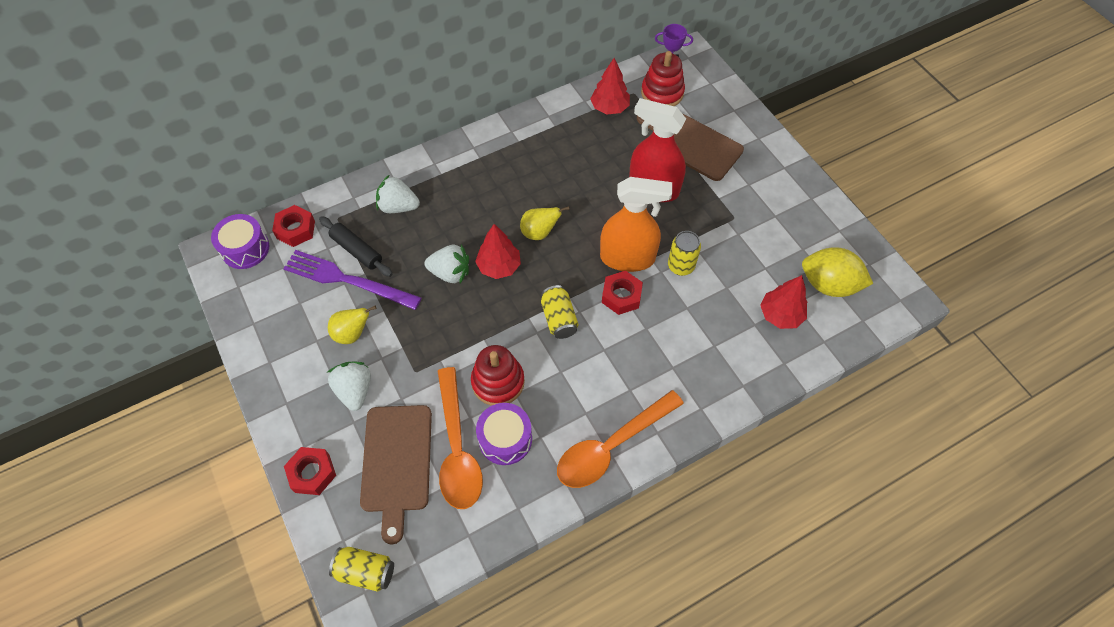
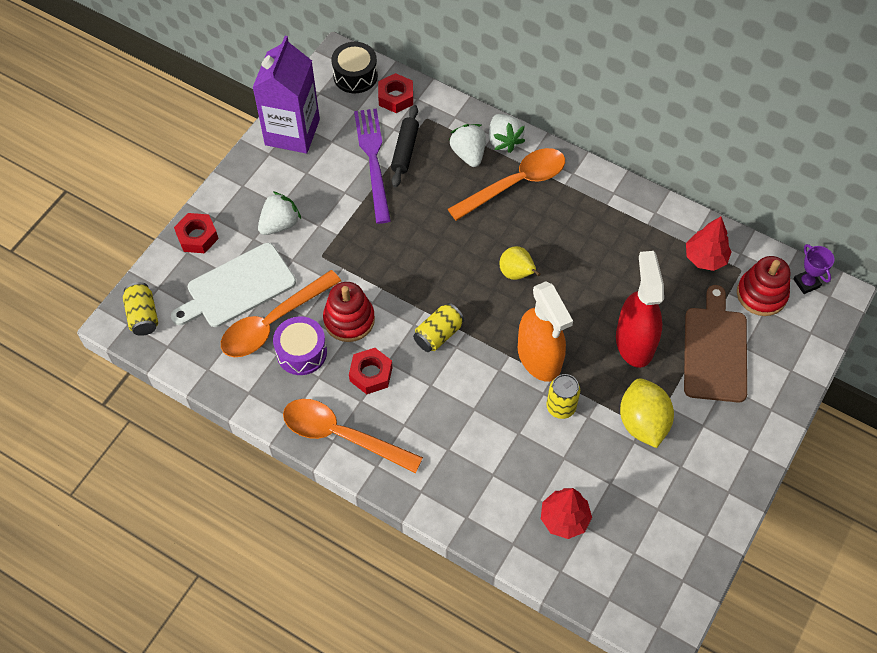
camera: 60 degrees right, 0 degrees up
(245, 249) = (355, 76): purple drum -> black drum
(262, 330) = (292, 132): none -> purple carton
(352, 333) = (327, 193): yellow pear -> none
(397, 463) = (237, 287): brown cutting board -> white cutting board
(450, 273) = (429, 229): white strawberry -> white strawberry (504, 141)
(453, 189) = (515, 183): none -> orange spoon
(499, 266) = (460, 261): red tree -> none
(621, 296) = (494, 372): red nut -> red nut (371, 374)
(828, 285) = (630, 550): yellow lemon -> yellow lemon (642, 422)

